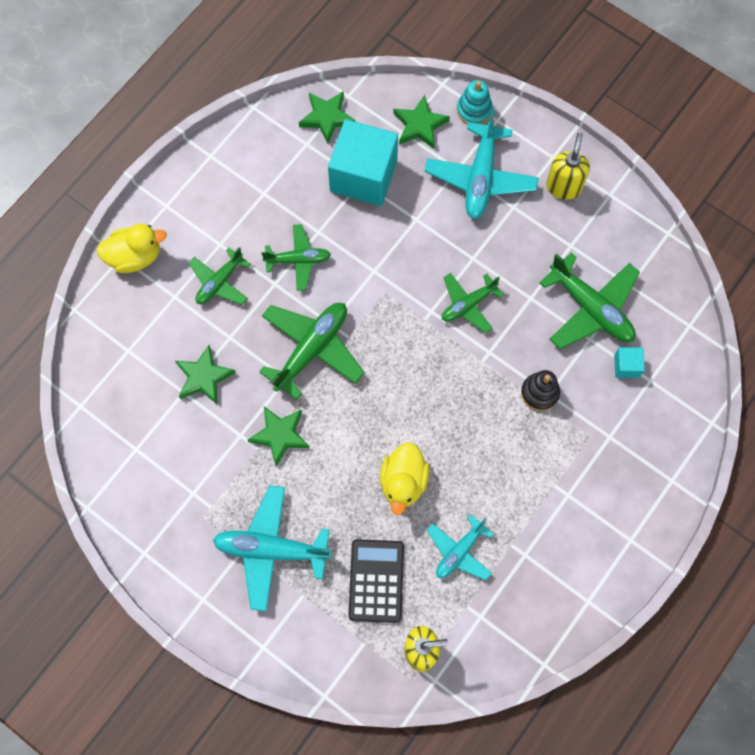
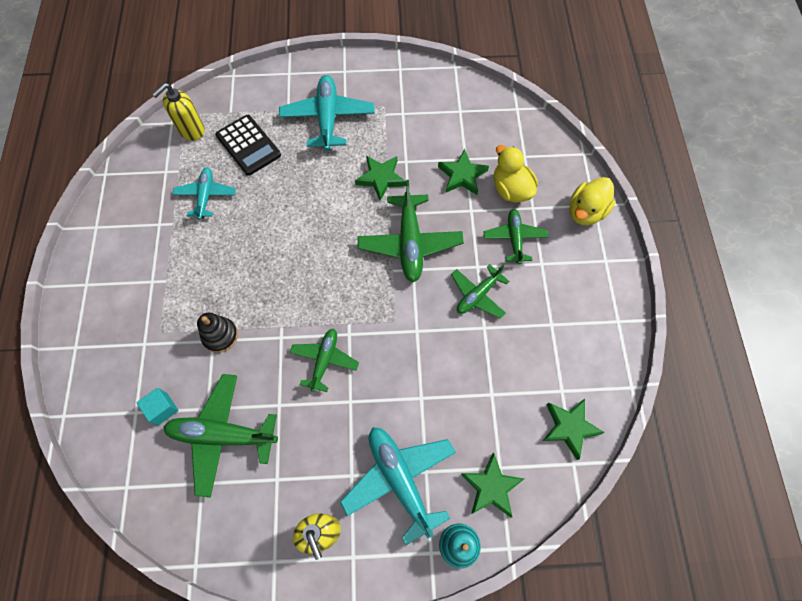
camera: 140 degrees right, 5 degrees down
(271, 549) = (328, 118): turquoise plane -> turquoise plane turned 60 degrees counterclockwise
(363, 176) = (493, 400): turquoise cube -> none
(403, 482) = (275, 209): yellow duck -> yellow duck (511, 189)

